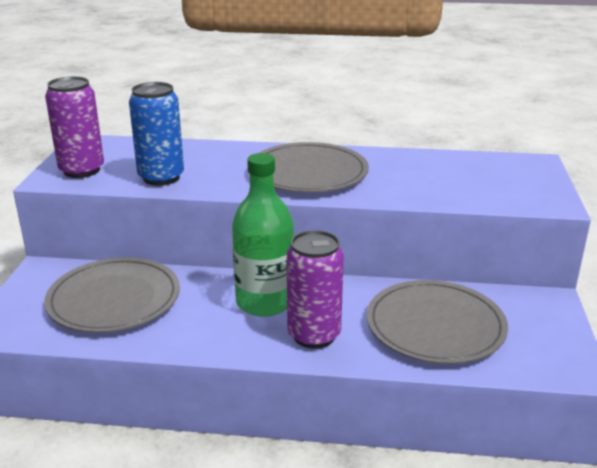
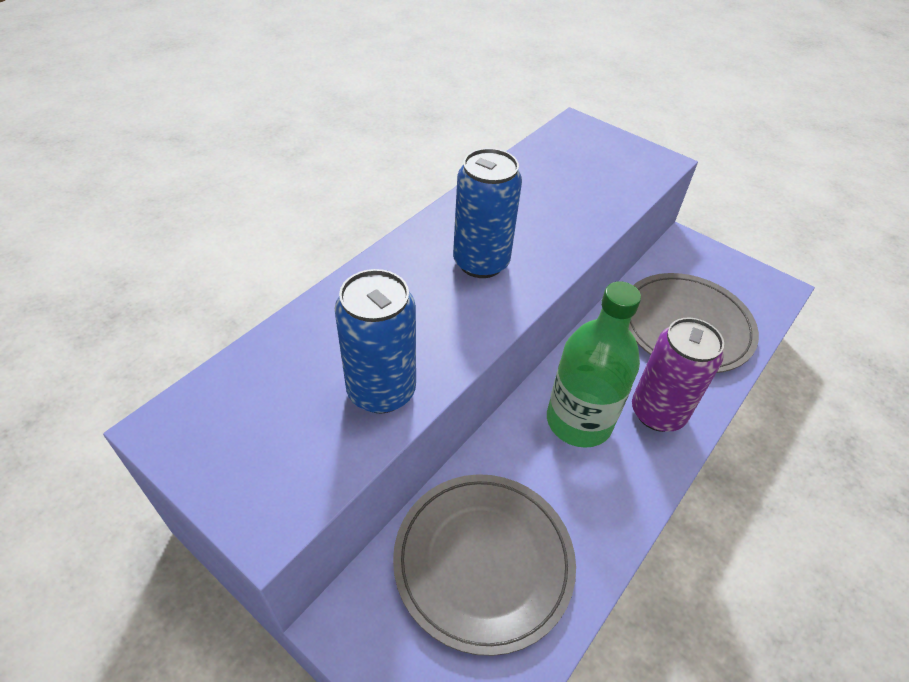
camera: 60 degrees left, 20 degrees up
(82, 170) = (273, 470): purple can -> none
(308, 173) = (481, 262): grey plate -> blue can

